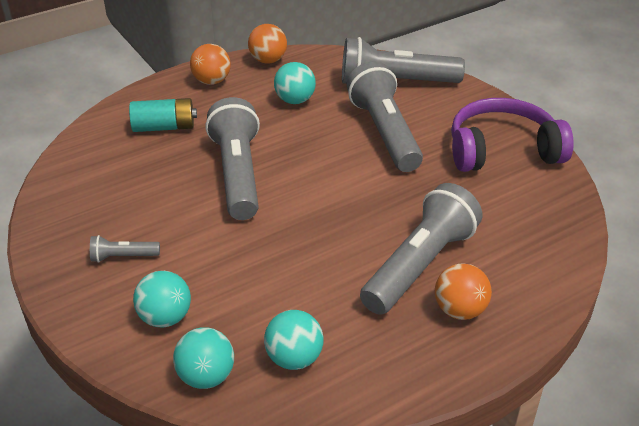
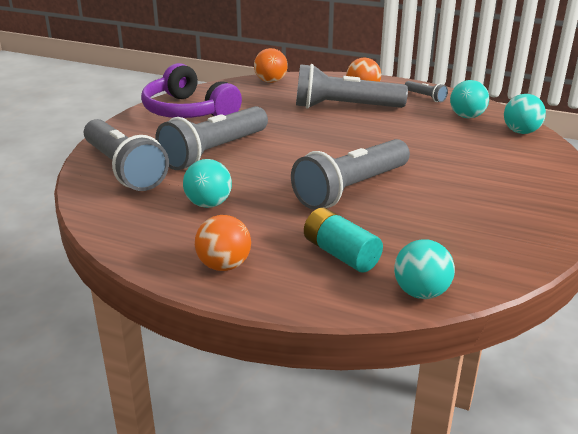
camera: 125 degrees left, 10 degrees down
(123, 257) = (504, 193): grey flashlight -> grey flashlight (425, 97)
(165, 318) = (514, 157): turquoise ball -> turquoise ball (421, 292)
(268, 60) = (141, 249): orange ball -> orange ball (270, 81)

